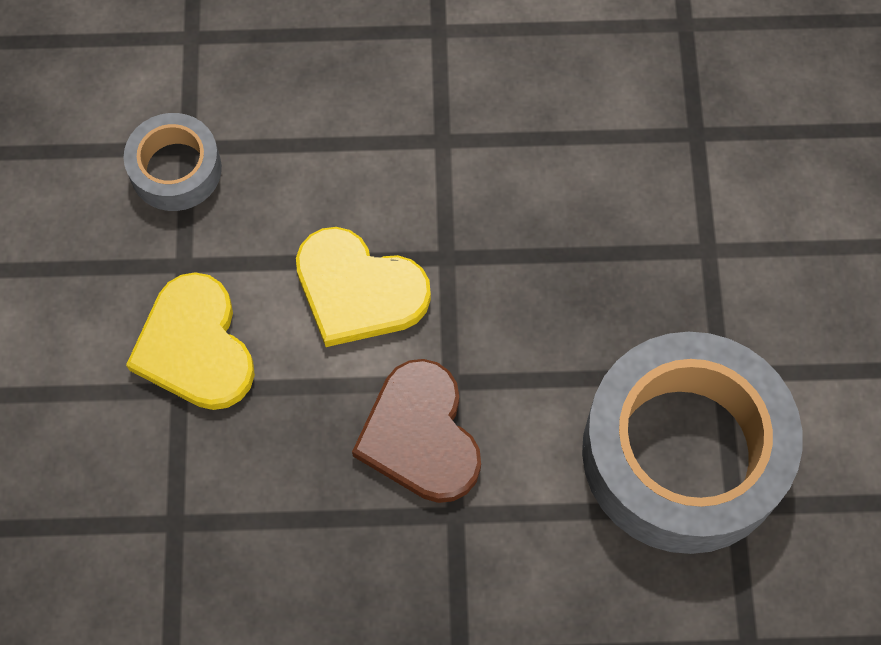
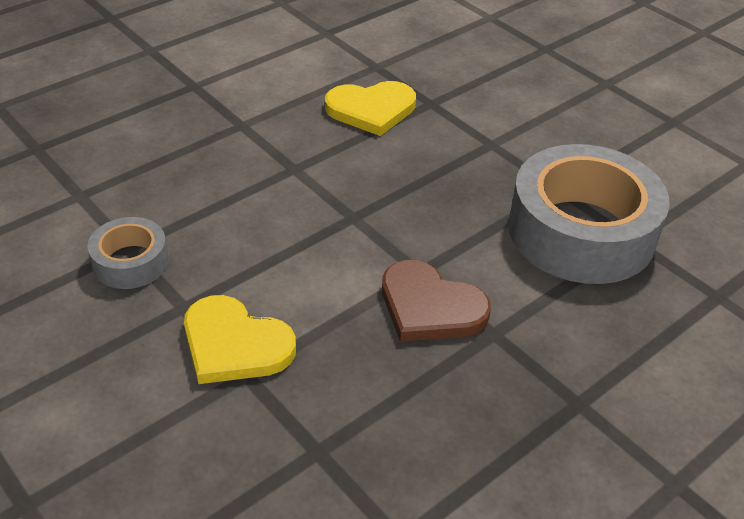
camera: 40 degrees left, 25 degrees down
(358, 290) = (316, 259): yellow heart -> yellow heart (371, 109)

